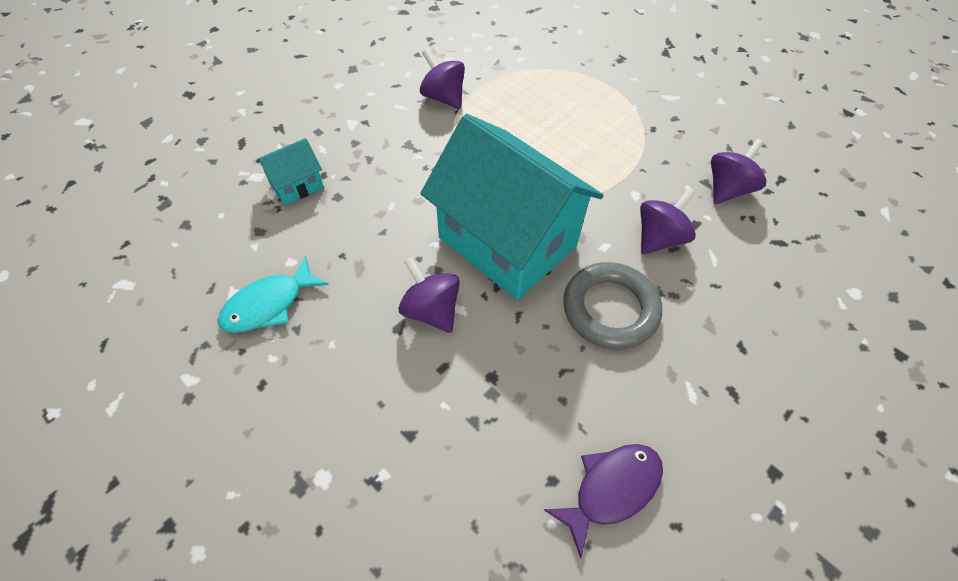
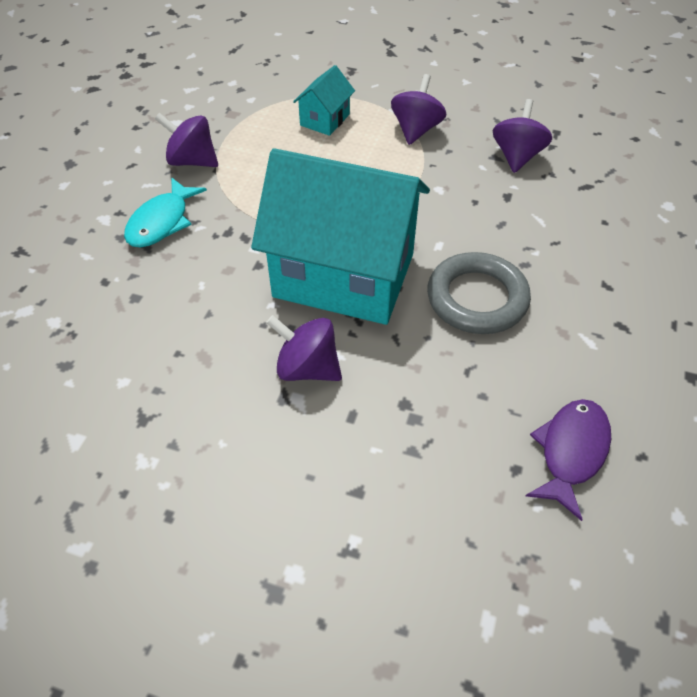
camera: 25 degrees left, 5 degrees down
(269, 304) = (126, 433): turquoise fish -> turquoise fish (162, 222)
(296, 185) = (80, 303): turquoise house -> turquoise house (325, 120)
(659, 238) = (483, 220): purple spinning top -> purple spinning top (416, 130)

